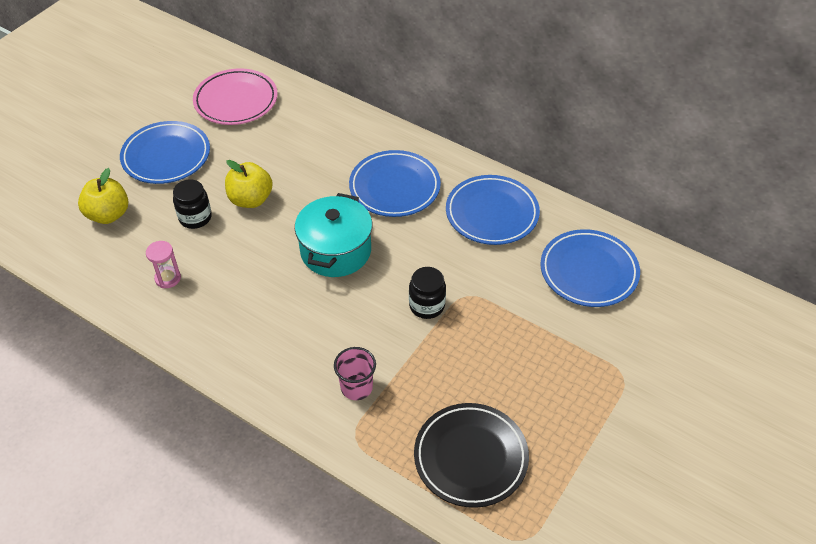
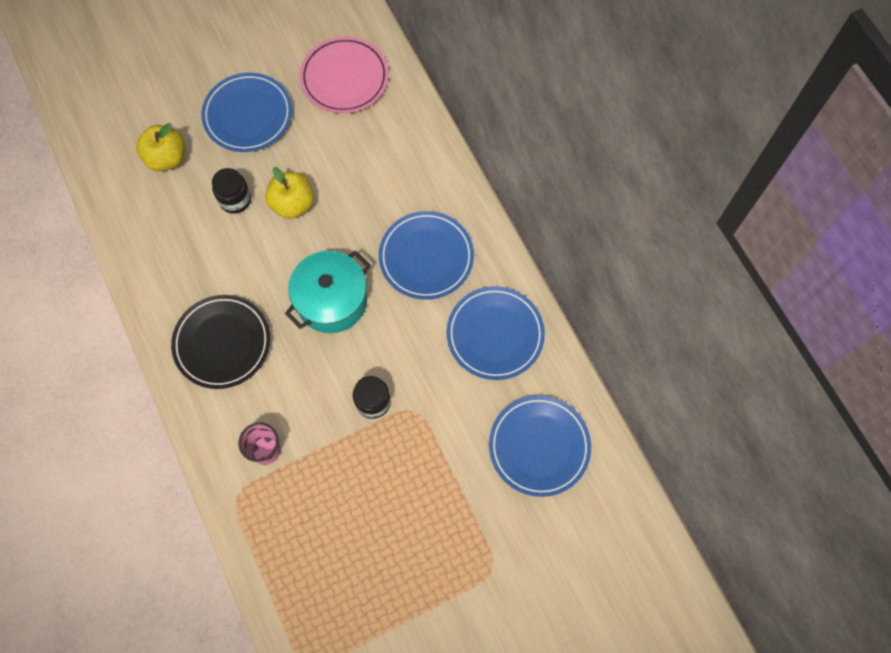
camera: 30 degrees right, 20 degrees up
(168, 278) = (179, 254): pink hourglass -> none
(470, 457) = (314, 568): black plate -> black plate (222, 343)

